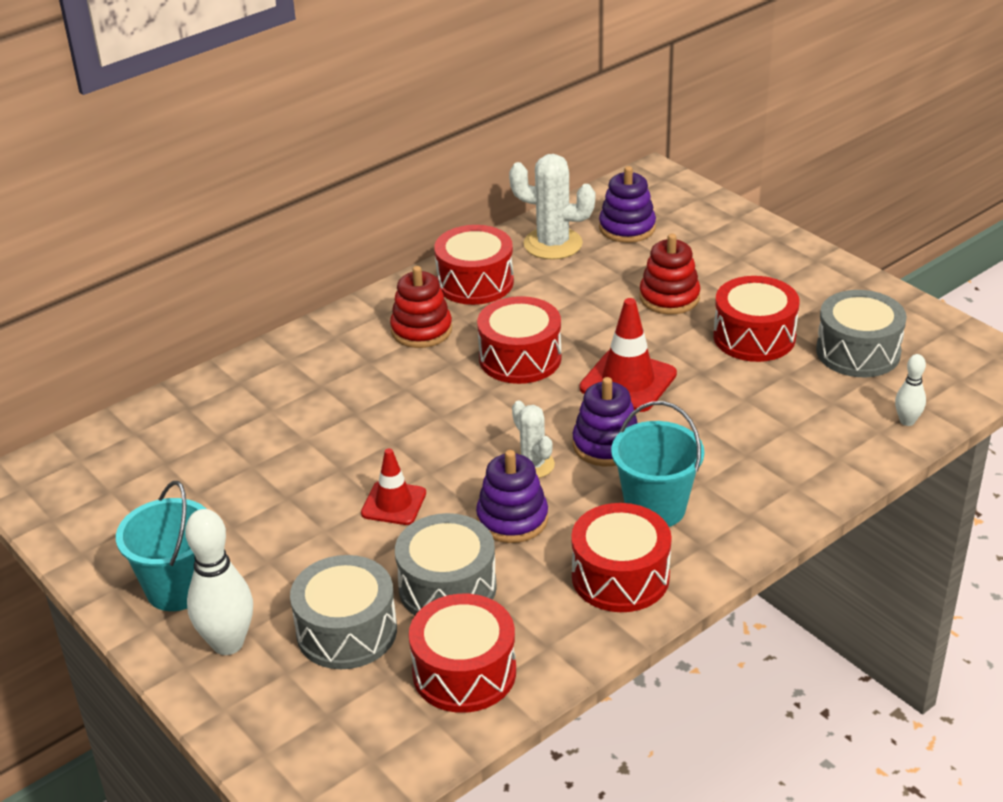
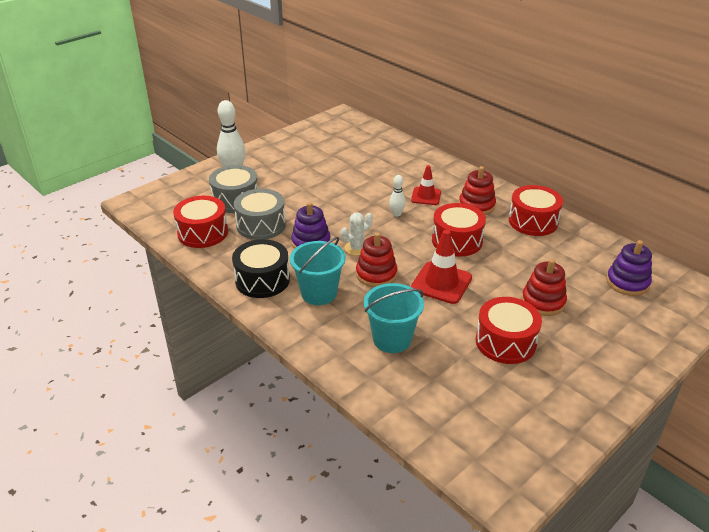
camera: 85 degrees right, 0 degrees up
(177, 588) = (269, 157): turquoise bucket -> turquoise bucket (392, 339)
(393, 503) = (324, 206): red traffic cone -> red traffic cone (426, 196)
(553, 244) = (590, 250): white cactus -> none
(606, 445) = (376, 274): purple stacking toy -> red stacking toy
(620, 577) = (262, 280): red drum -> black drum
(858, 352) = (500, 398): grey drum -> none
(907, 421) = (415, 419): white bowling pin -> white bowling pin (396, 214)

